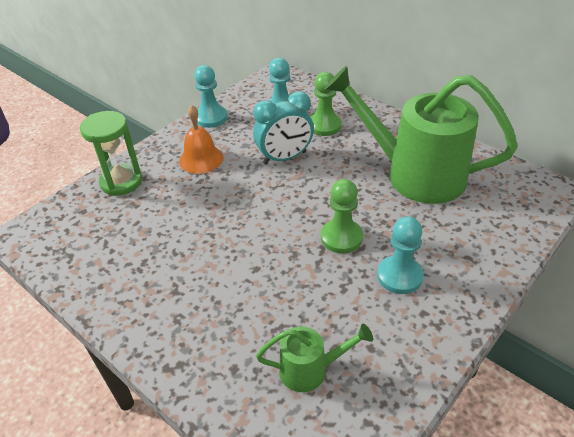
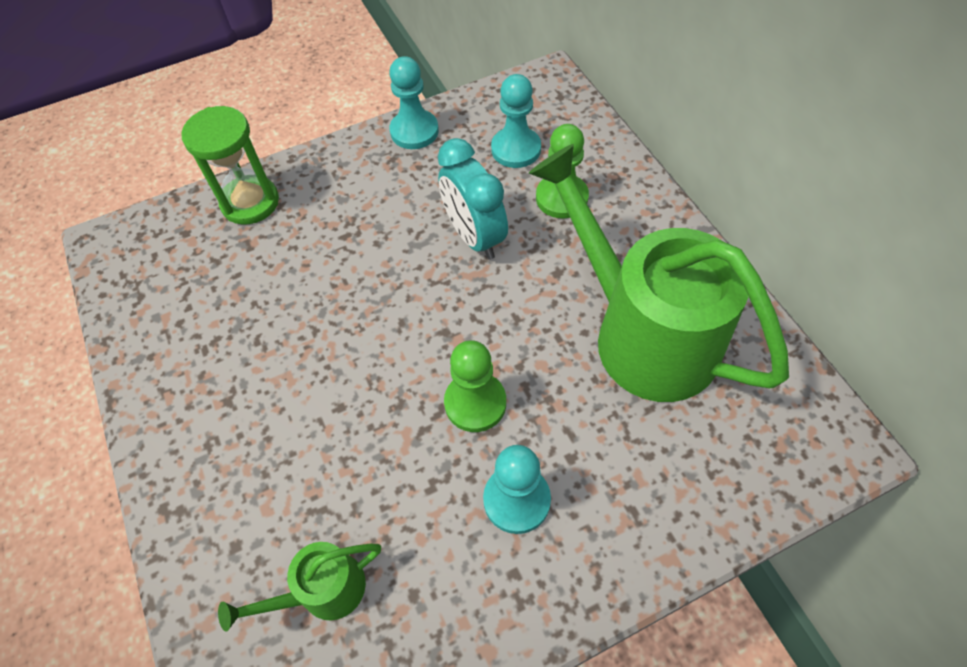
camera: 25 degrees right, 15 degrees up
(201, 159) = (365, 199): orange bell -> none
(284, 158) = (474, 236): turquoise clock -> turquoise clock turned 60 degrees clockwise
(311, 369) = (322, 592): green watering can -> green watering can turned 135 degrees clockwise

